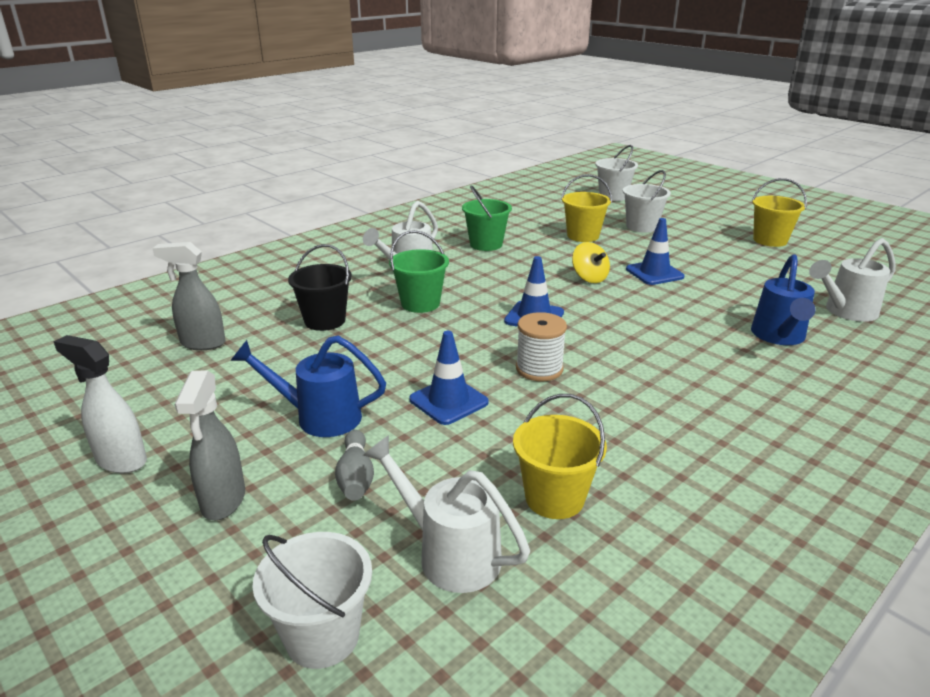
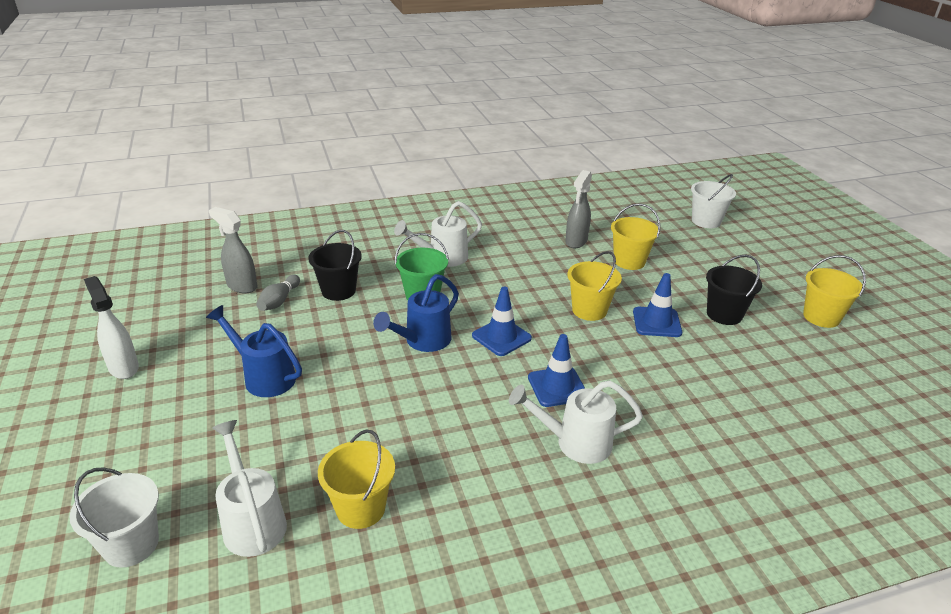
camera: 25 degrees right, 5 degrees up
(223, 501) = (155, 422): grey spray bottle -> grey spray bottle (576, 242)
(356, 477) = (246, 436): grey bowling pin -> grey bowling pin (279, 301)
(448, 401) = (362, 395): blue traffic cone -> blue traffic cone (557, 387)
(486, 244) = (531, 248): green bucket -> none
(539, 369) = (457, 390): white spool -> none
(589, 278) = (589, 310): yellow spinning top -> yellow bucket
(641, 227) = (699, 265): white bucket -> none
(699, 255) = (724, 314): none -> black bucket
(779, 336) = (707, 429): blue watering can -> blue watering can (423, 341)
(846, 311) = (811, 425): white watering can -> white watering can (575, 443)

